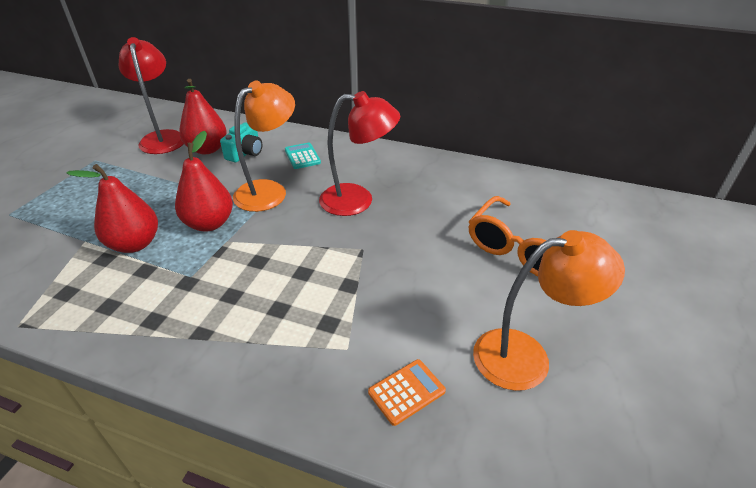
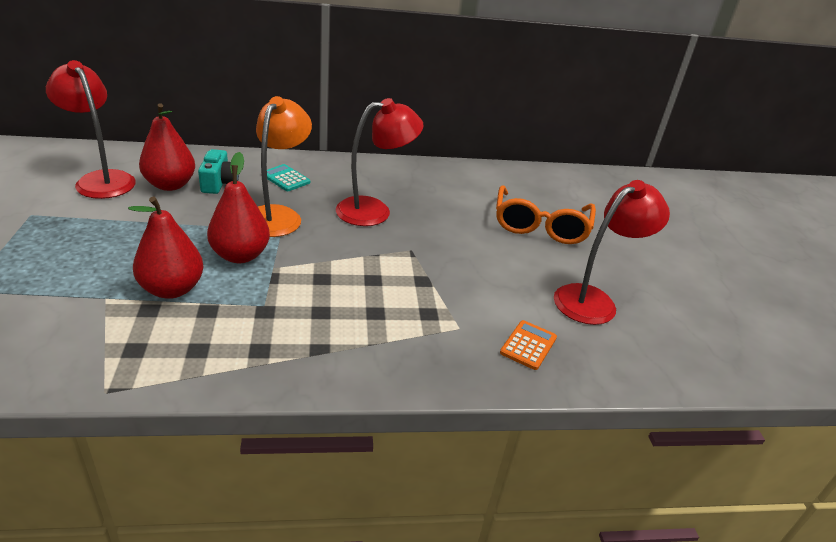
camera: 30 degrees left, 5 degrees down
(526, 356) = (594, 300): orange lamp -> red lamp

